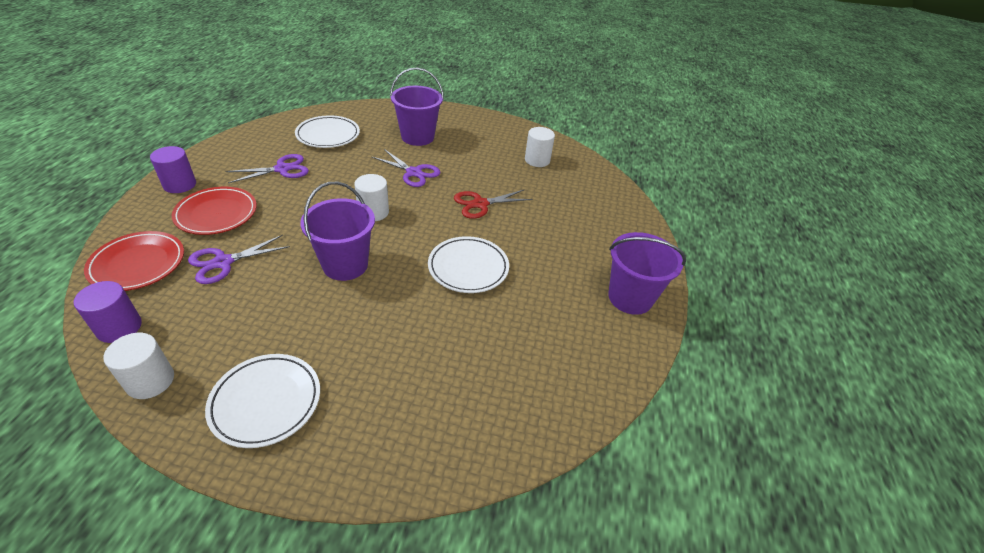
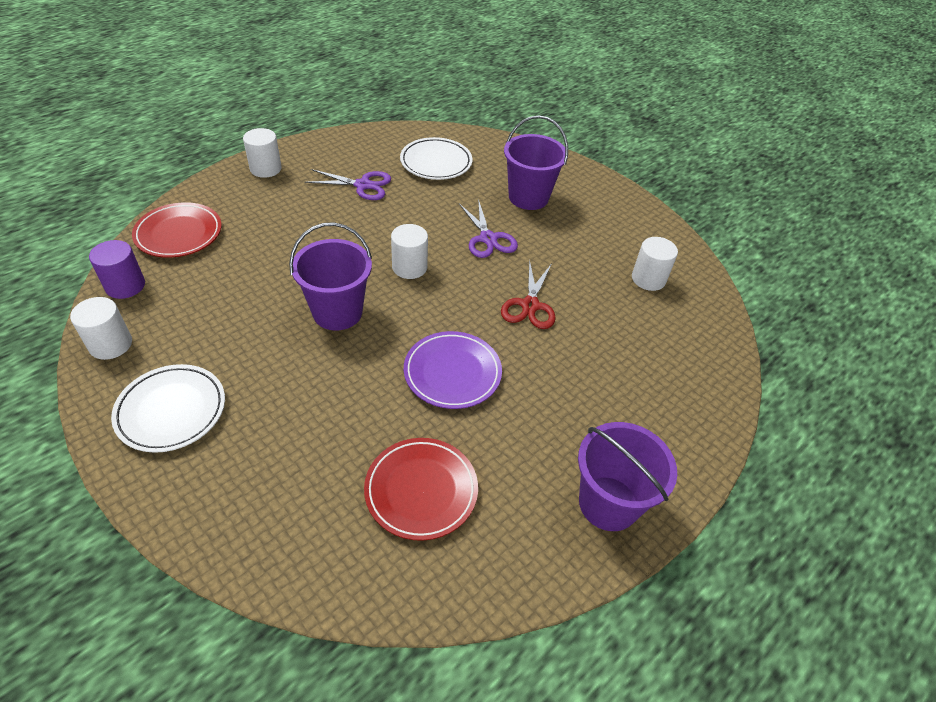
camera: 35 degrees right, 5 degrees up
(180, 185) = (265, 169): purple cylinder -> white cylinder
(216, 214) = (272, 210): red plate -> red plate (421, 490)
(223, 262) = (241, 261): purple scissors -> none
(468, 267) = (452, 373): white plate -> purple plate
(480, 204) = (530, 305): red scissors -> red scissors turned 90 degrees counterclockwise

